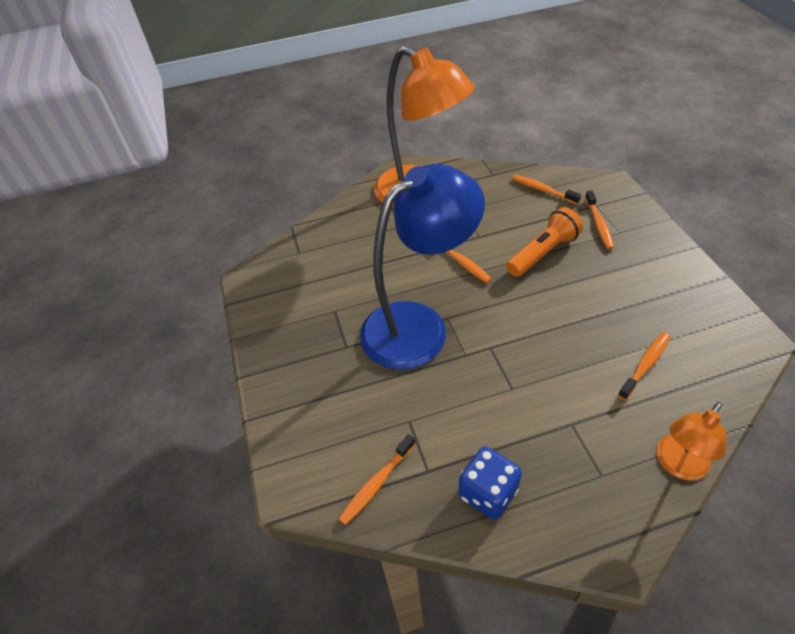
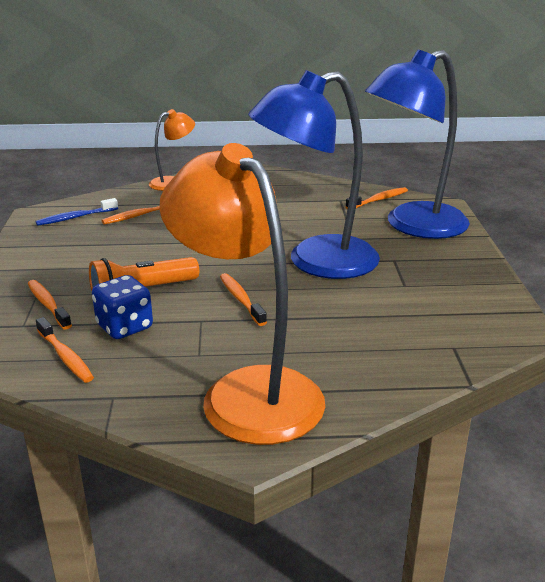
camera: 170 degrees left, 20 degrees down
(329, 420) = (413, 226): none -> blue lamp
(488, 493) = (303, 189): blue dice -> blue dice (125, 327)
(599, 224) = (48, 305): orange toothbrush -> orange toothbrush turned 45 degrees counterclockwise
(708, 342) = (75, 217): none -> blue toothbrush

